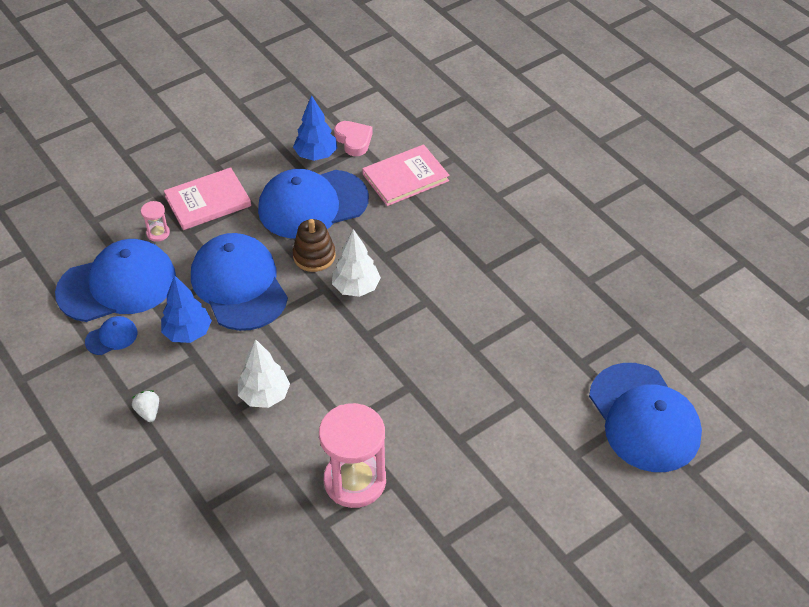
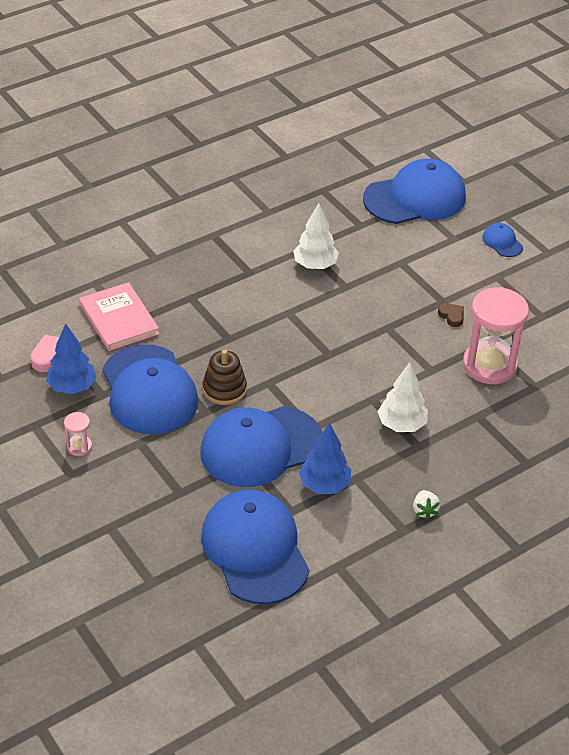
camera: 90 degrees left, 5 degrees down
(112, 337) = (329, 548): blue cap -> blue cap (502, 242)
(148, 412) = (424, 510): white strawberry -> white strawberry turned 75 degrees counterclockwise
(158, 233) = (178, 519): pink hourglass -> pink hourglass (79, 447)
(208, 201) = (133, 477): pink book -> none
(356, 288) = (269, 359): white tree -> white tree (315, 265)
(434, 447) = (451, 316): none -> brown heart

